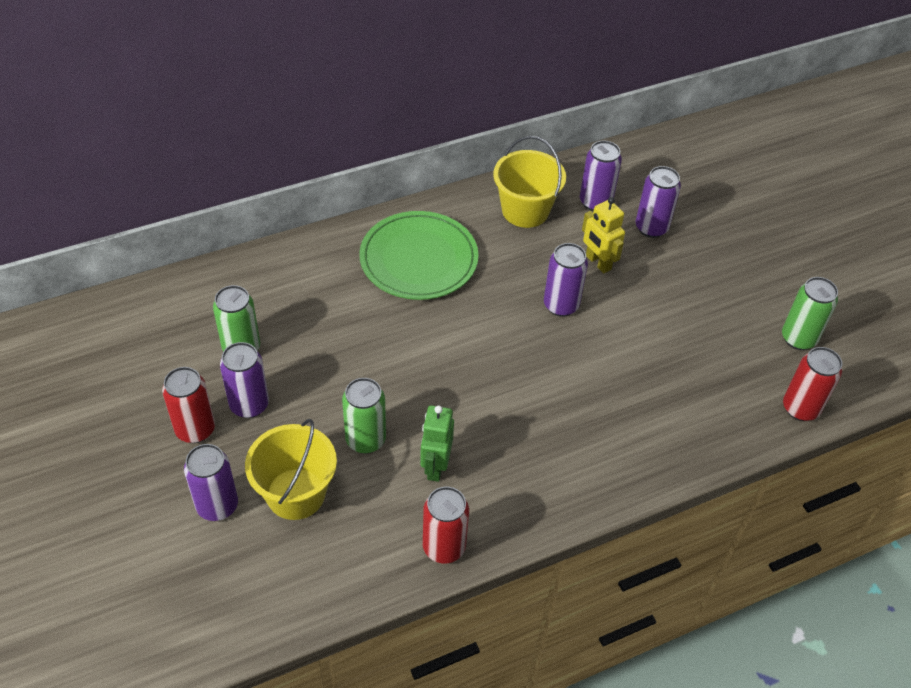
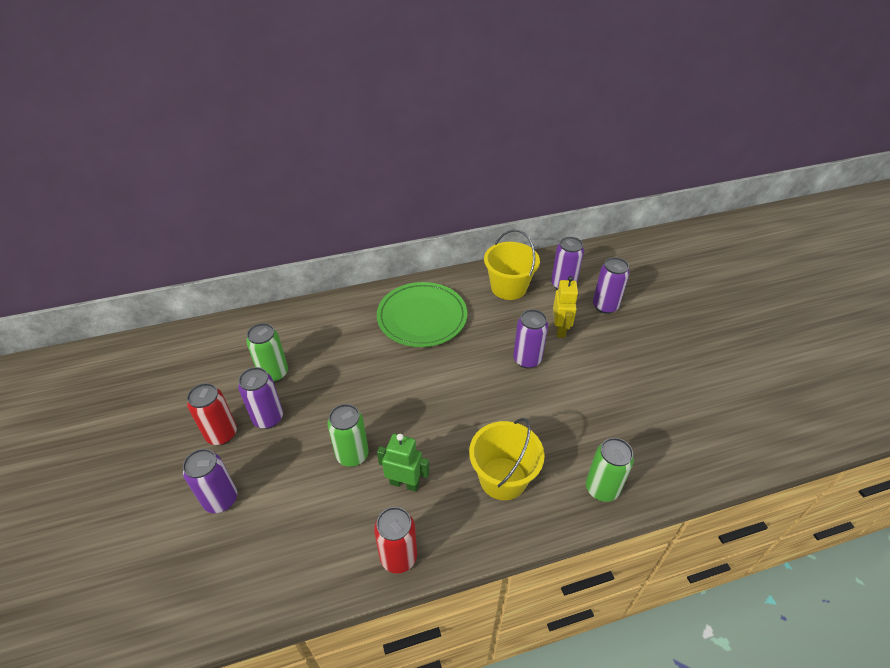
camera: 10 degrees right, 5 degrees down
(295, 494) = (286, 495): yellow bucket -> yellow bucket (502, 478)
(435, 466) = (404, 483): green robot -> green robot turned 90 degrees clockwise
(598, 263) = (560, 329): yellow robot -> yellow robot turned 150 degrees counterclockwise
(798, 338) = (722, 401): green can -> green can (602, 489)
(800, 408) = (723, 461): red can -> none

